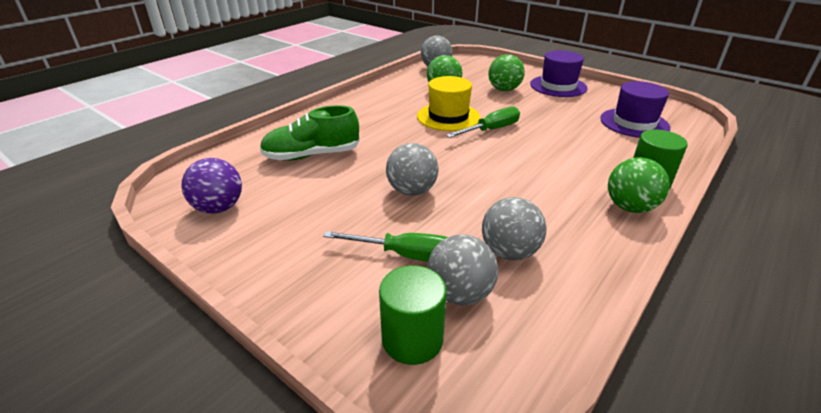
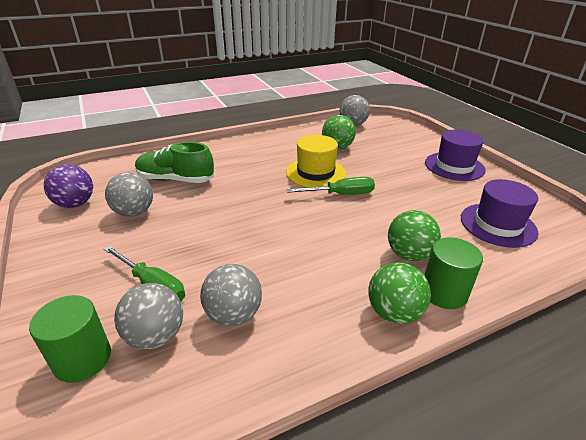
camera: 25 degrees right, 0 degrees up
(412, 191) = (215, 232): grey ball -> grey ball (134, 212)
(504, 90) = (394, 158): green ball -> green ball (409, 254)

